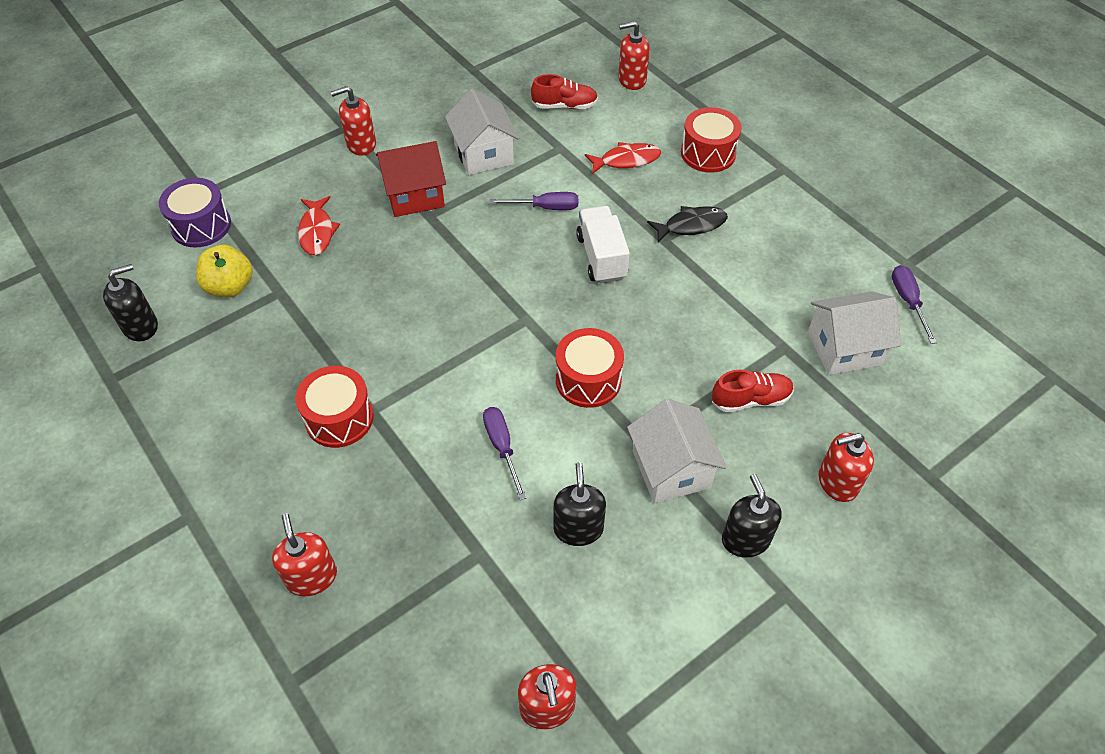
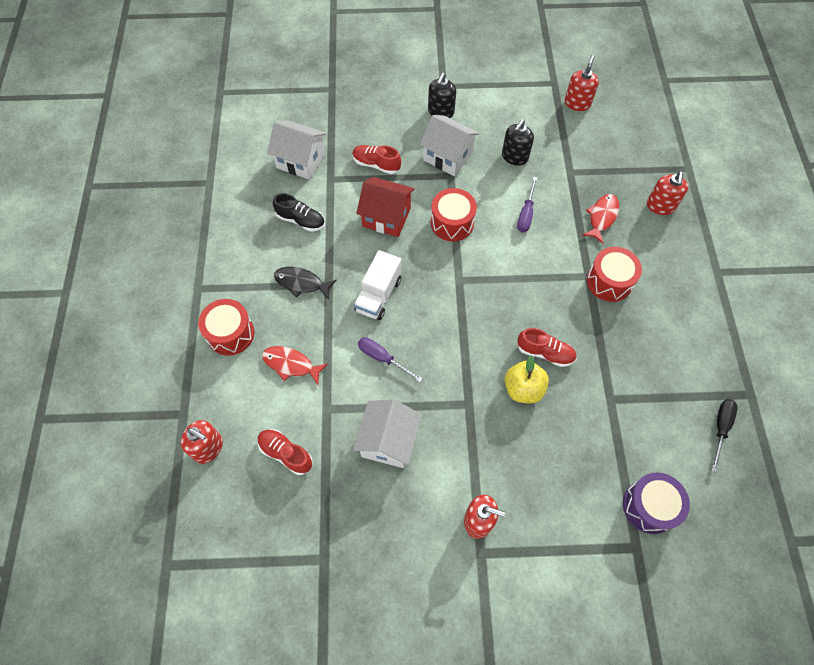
camera: 145 degrees left, 10 degrees up
(140, 326) = (720, 428): black soap dispenser -> black screwdriver
(230, 287) = (645, 426): yellow apple -> yellow apple (523, 389)
(317, 231) = (560, 441): red fish -> red fish (602, 217)
(377, 298) = (545, 353): none -> red shoe
(415, 195) = (467, 431): red house -> red house (386, 217)
(671, 469) = (448, 156): white house -> white house turned 75 degrees counterclockwise
(762, 282) = (301, 220): none -> black shoe
(837, 482) = (375, 109): red soap dispenser -> none
(908, 301) = (237, 163): purple screwdriver -> none

